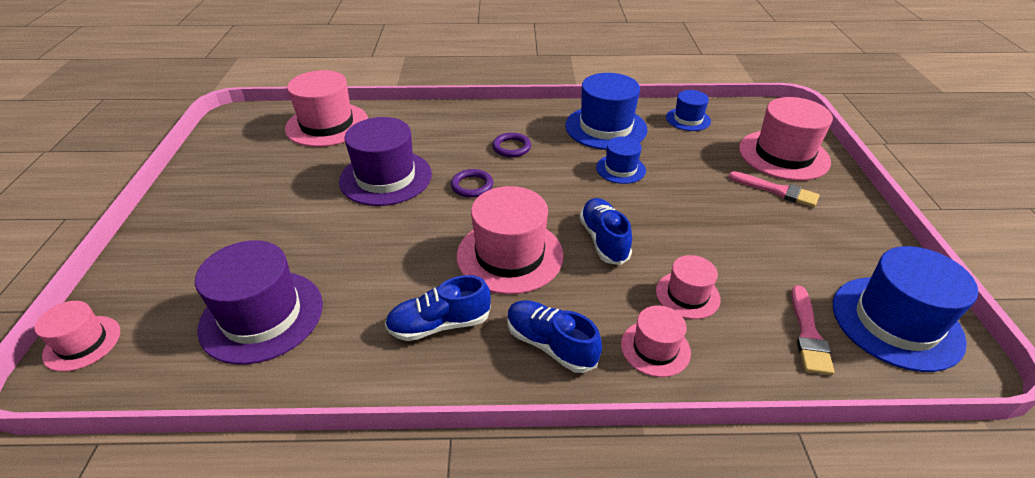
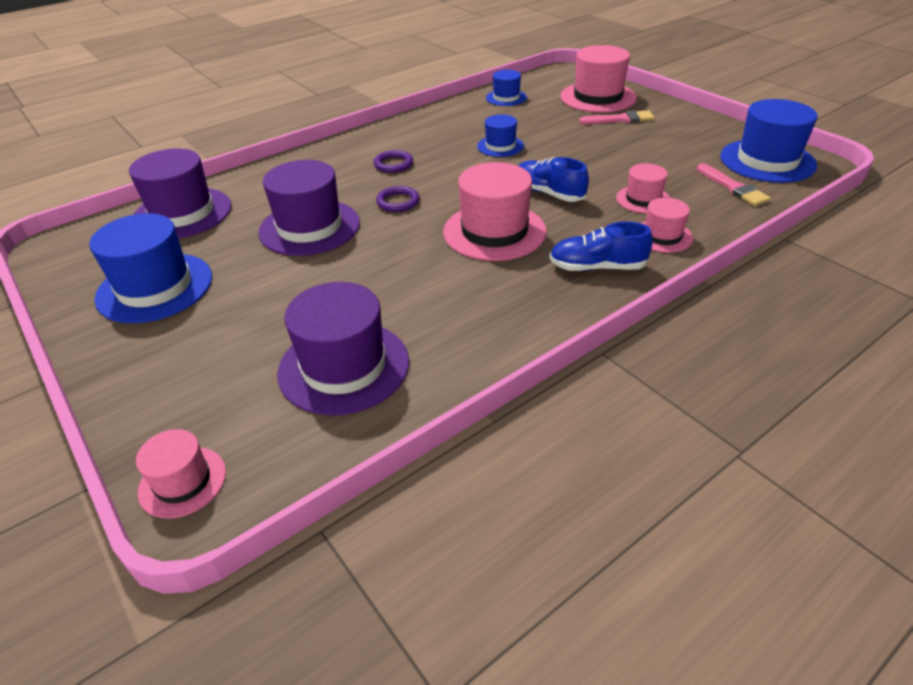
camera: 35 degrees left, 0 degrees up
(327, 124) = (182, 213): pink hat -> purple hat
(439, 324) = (503, 296): blue shoe -> none
(606, 127) = (452, 124): blue hat -> blue hat (155, 287)

